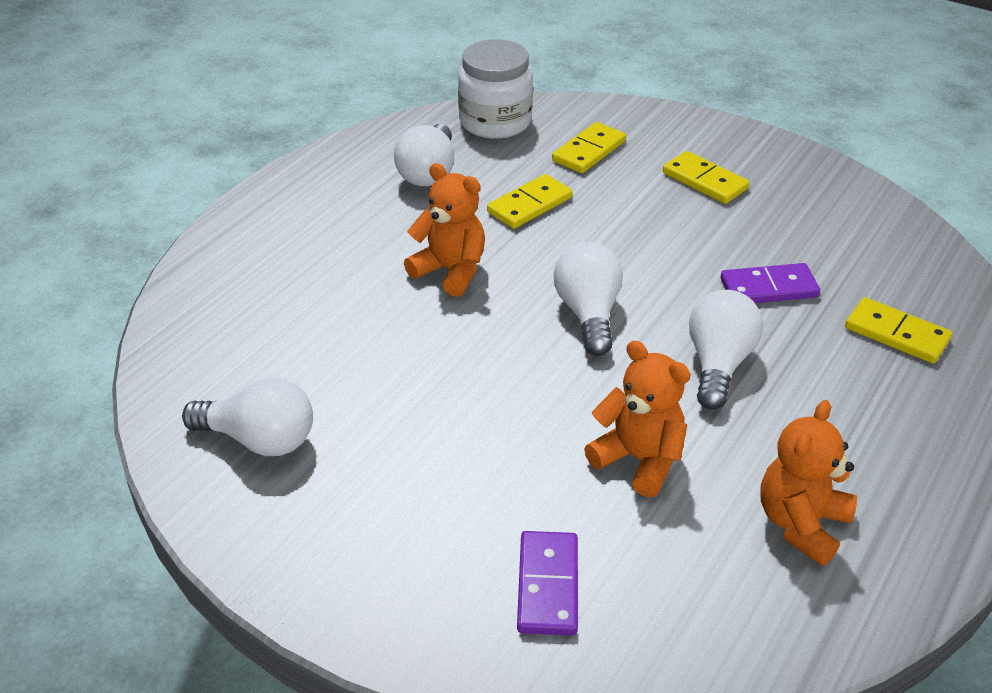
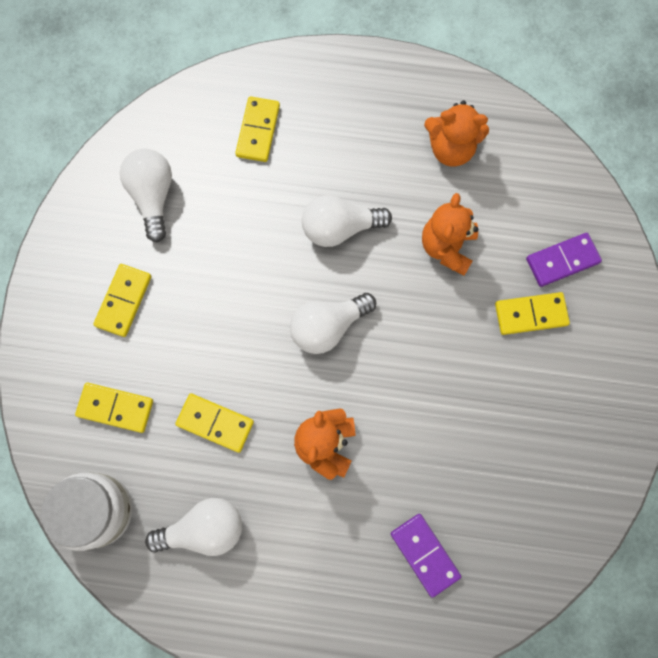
camera: 115 degrees left, 35 degrees up
(260, 439) = (550, 480): white light bulb -> white light bulb (153, 196)
(487, 512) = (530, 314): none -> yellow domino
(768, 288) = (244, 218): purple domino -> purple domino (425, 554)

